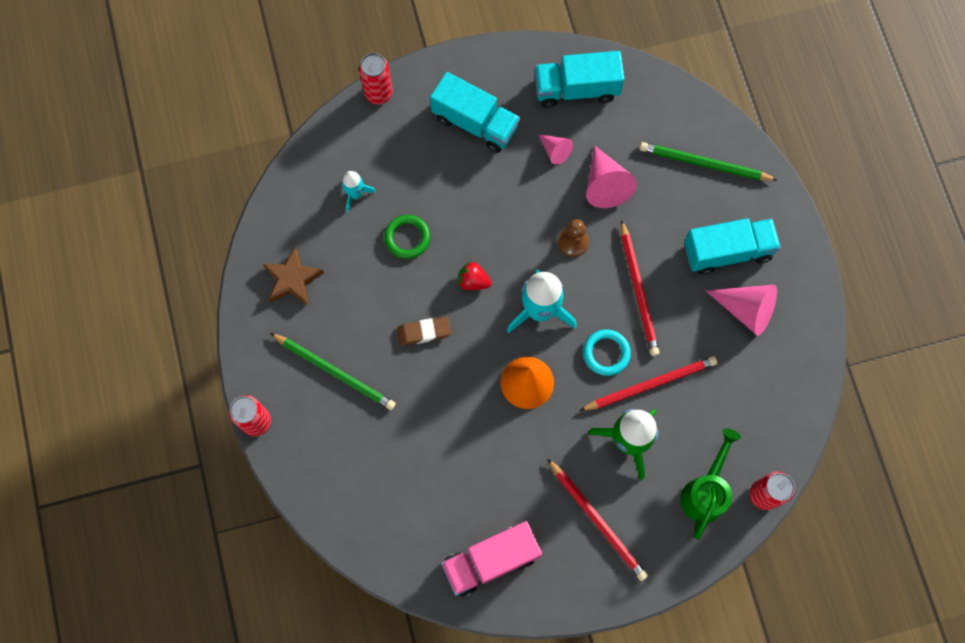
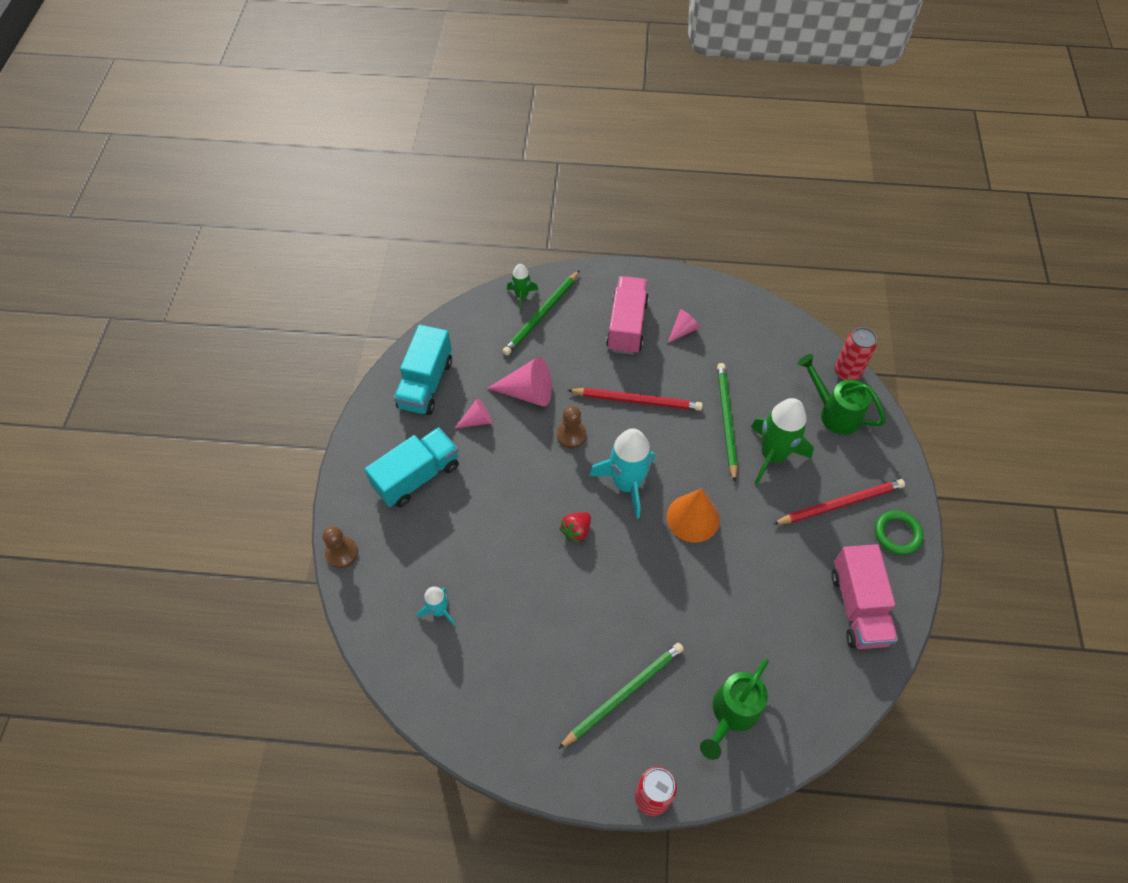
camera: 70 degrees left, 15 degrees down
(293, 279) = (506, 706): brown star -> none
(348, 468) = (731, 714): none -> green watering can
(378, 93) = (342, 553): red can -> brown pawn
(407, 238) = (507, 576): green ring -> green ring (897, 534)
(424, 332) = (611, 592): brown eraser -> none
(606, 353) = (686, 444): turquoise ring -> none
(650, 384) = (726, 420): red pencil -> green pencil
(720, 136) = (522, 296): none -> green rocket
(727, 251) = (627, 326): turquoise truck -> pink truck
(746, 310) = (683, 330): pink cone -> pink cone, size x0.58

